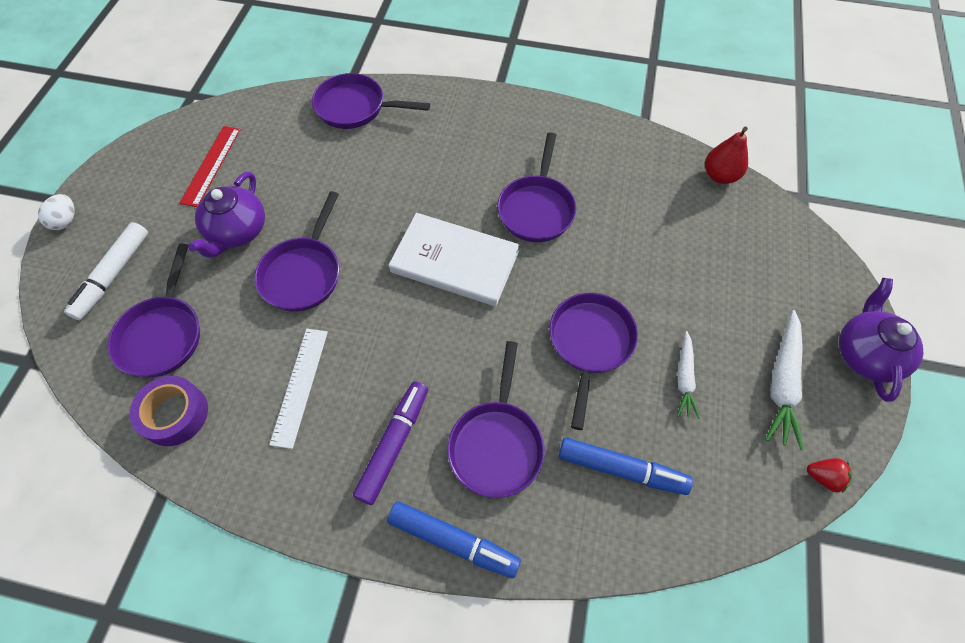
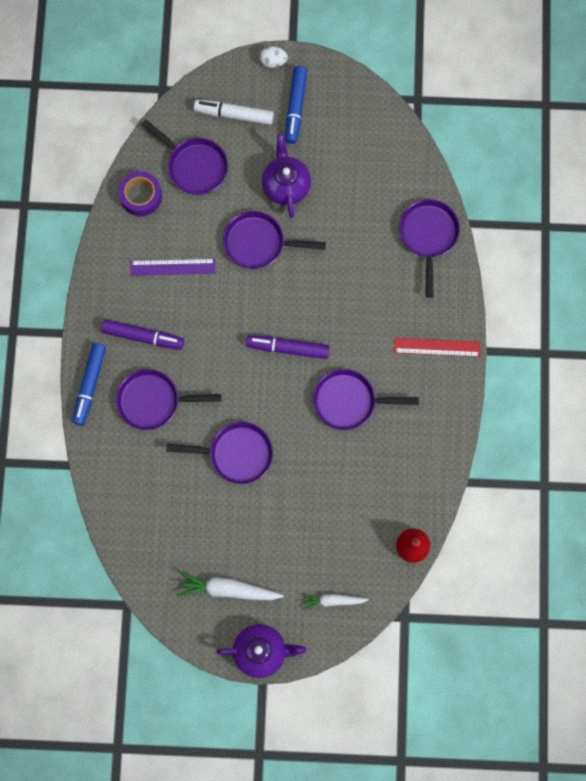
camera: 80 degrees right, 15 degrees up
(162, 334) = (194, 166): purple pan -> purple pan turned 135 degrees counterclockwise
(211, 165) = (344, 143): red ruler -> red ruler (437, 347)
(237, 232) = (286, 185): purple teapot -> purple teapot turned 75 degrees clockwise
(300, 386) = (172, 267): white ruler -> purple ruler
(455, 262) = (288, 348): white book -> purple marker
(621, 469) = (149, 482): blue marker -> blue marker (295, 107)
(684, 378) = (220, 521): white carrot -> white carrot (333, 601)
(823, 477) = (164, 613): red strawberry -> none

